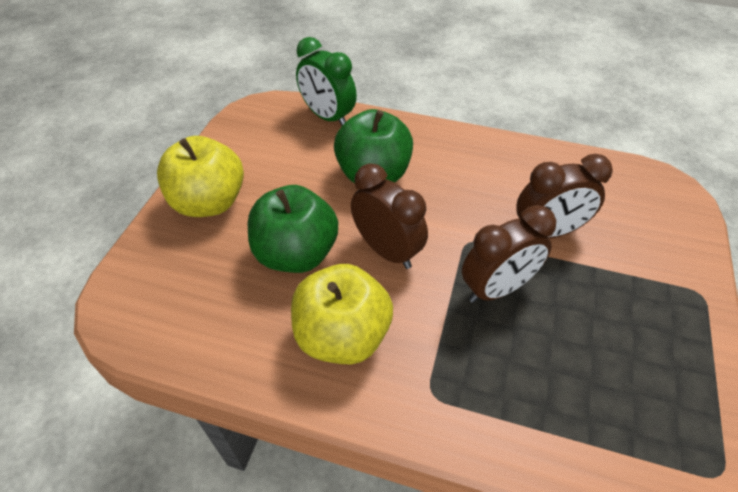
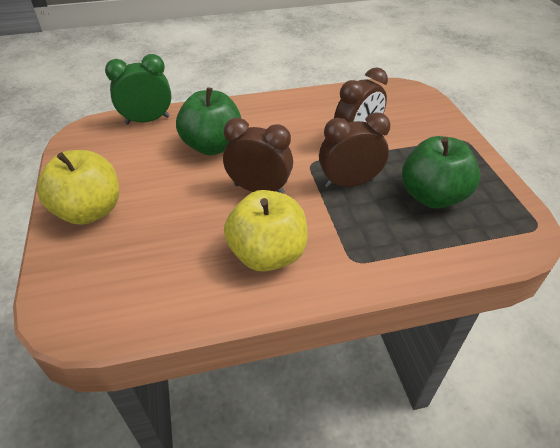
camera: 30 degrees left, 5 degrees down
(296, 254) = (192, 217): green apple -> green apple (432, 196)
(328, 117) = (147, 120): green clock -> green clock turned 150 degrees clockwise
(497, 288) = (349, 183): brown clock -> brown clock turned 135 degrees counterclockwise

